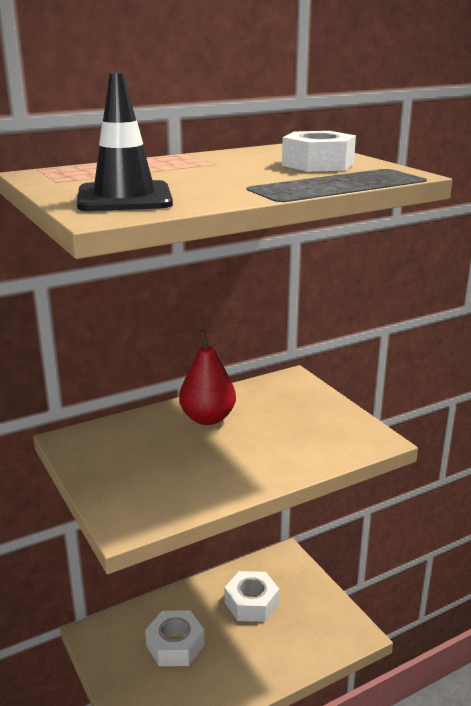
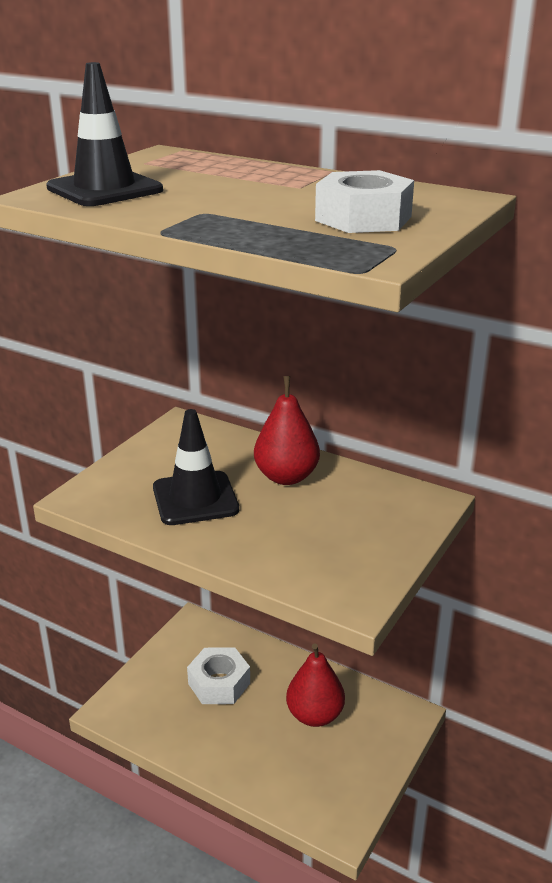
camera: 60 degrees right, 5 degrees up
(194, 465) = (195, 499): none -> black traffic cone
(251, 603) = (314, 715): white nut -> red pear

